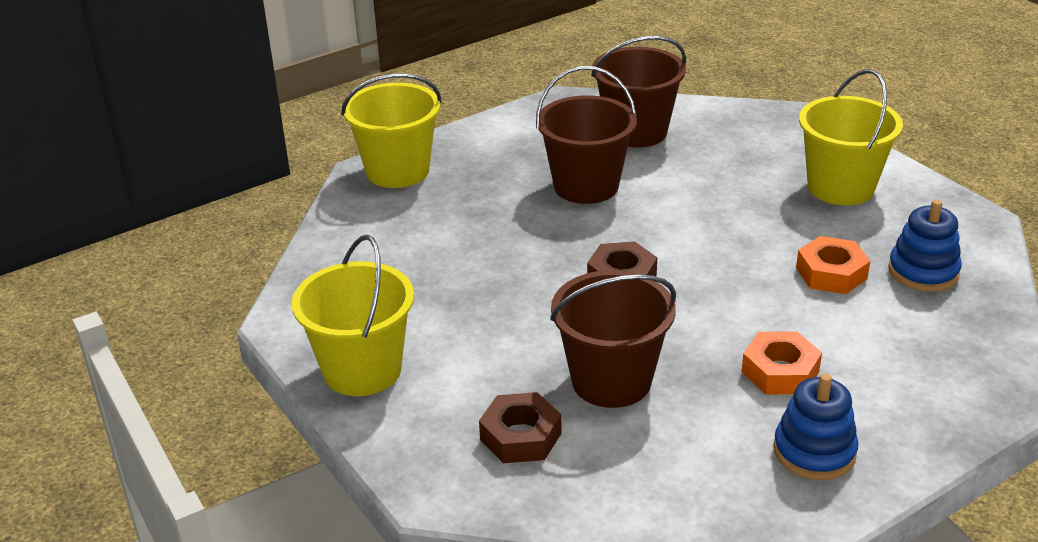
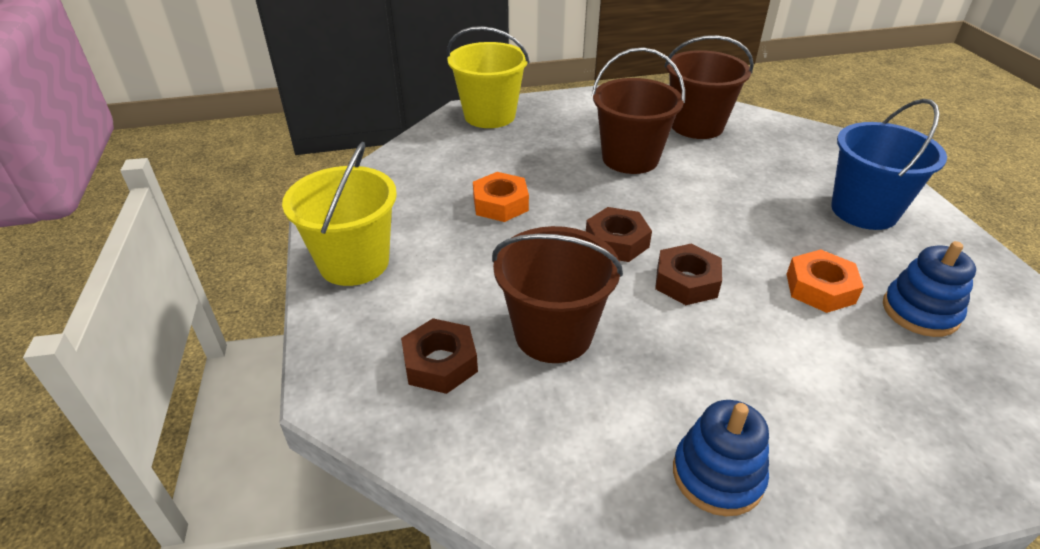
camera: 20 degrees right, 5 degrees up
(709, 299) = (686, 281): none -> brown nut
(780, 371) = (722, 373): orange nut -> orange nut (500, 204)
(840, 187) = (864, 211): yellow bucket -> blue bucket

